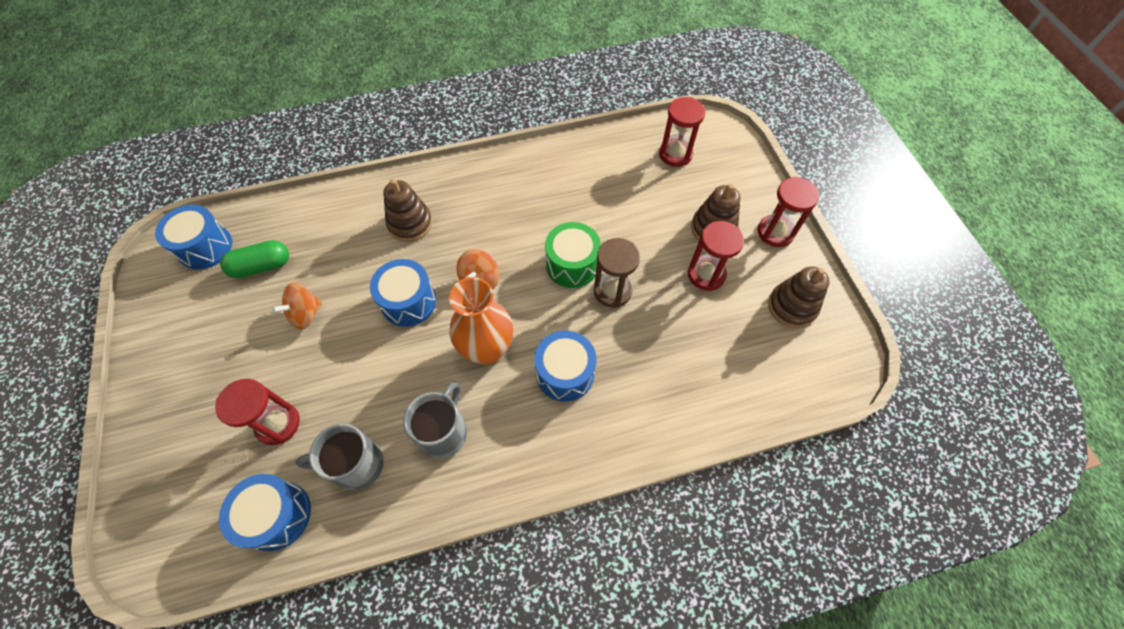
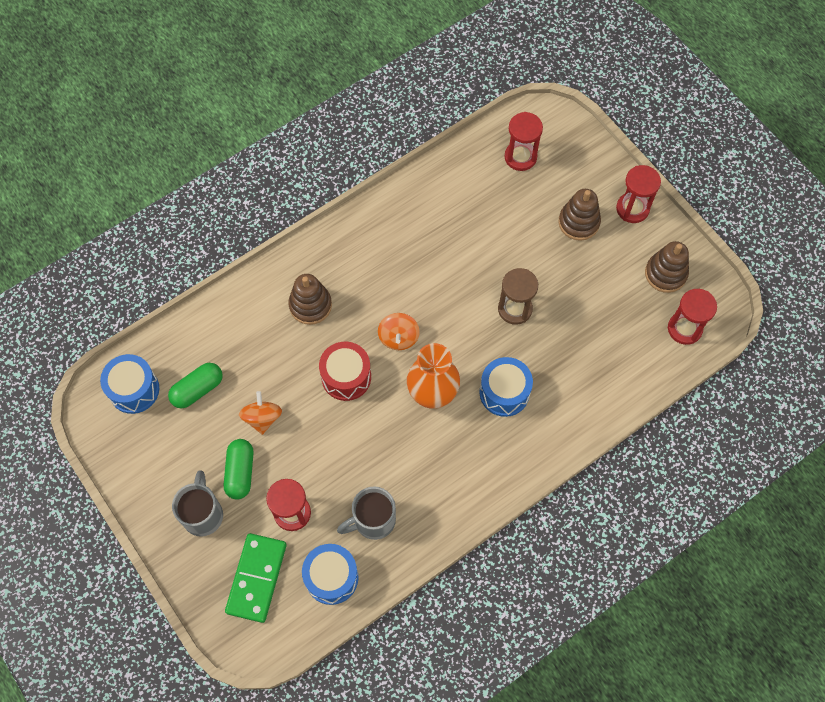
camera: 20 degrees left, 5 degrees up
(200, 484) = (257, 578): none -> green domino
(252, 361) = (240, 472): none -> green capsule
(305, 314) = (262, 418): orange spinning top -> orange spinning top turned 150 degrees clockwise
(408, 302) = (346, 377): blue drum -> red drum
(444, 432) = (429, 472): grey mug -> grey mug (203, 514)
(572, 265) = (471, 297): green drum -> none
(706, 274) = (587, 268): red hourglass -> red hourglass (684, 329)

